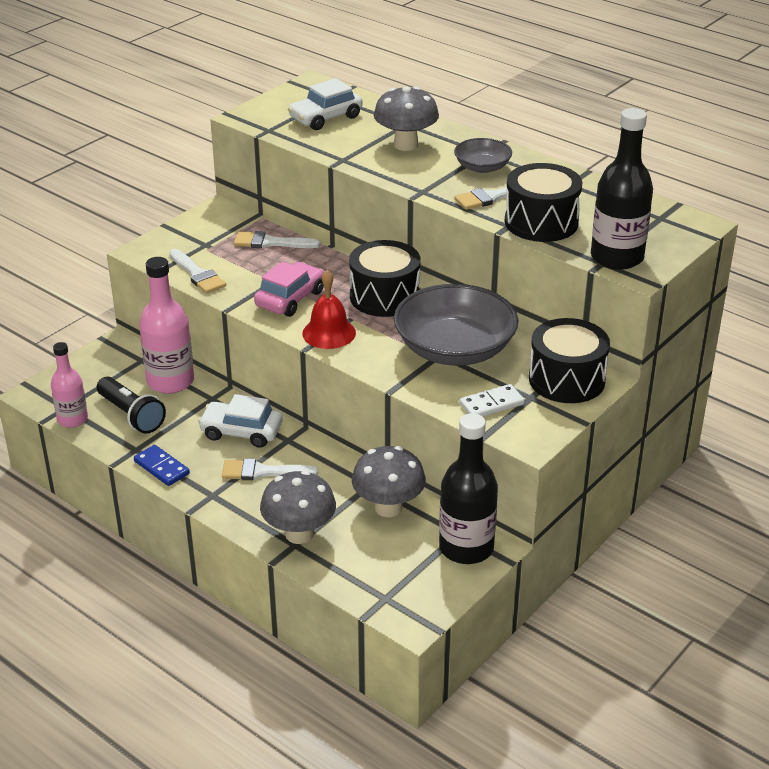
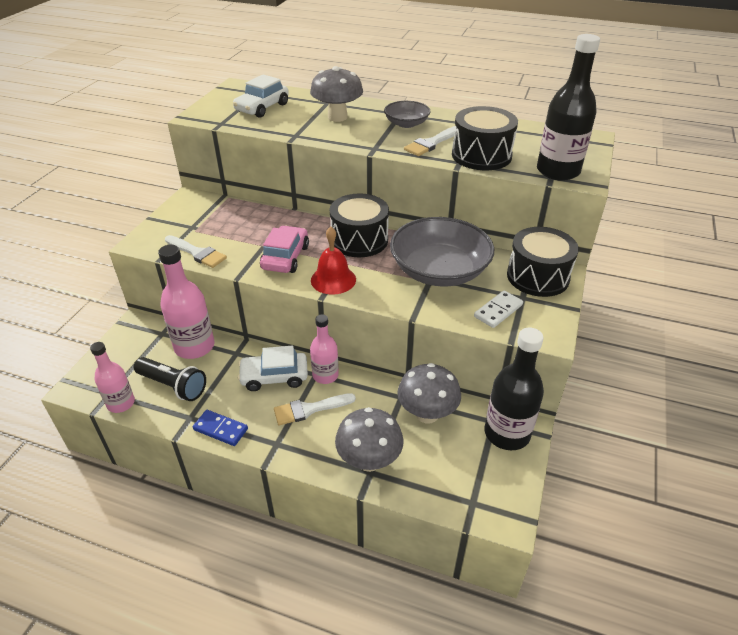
camera: 20 degrees left, 5 degrees up
(270, 242) = (245, 215): white brush -> none
(298, 443) = (325, 375): none -> pink bottle

